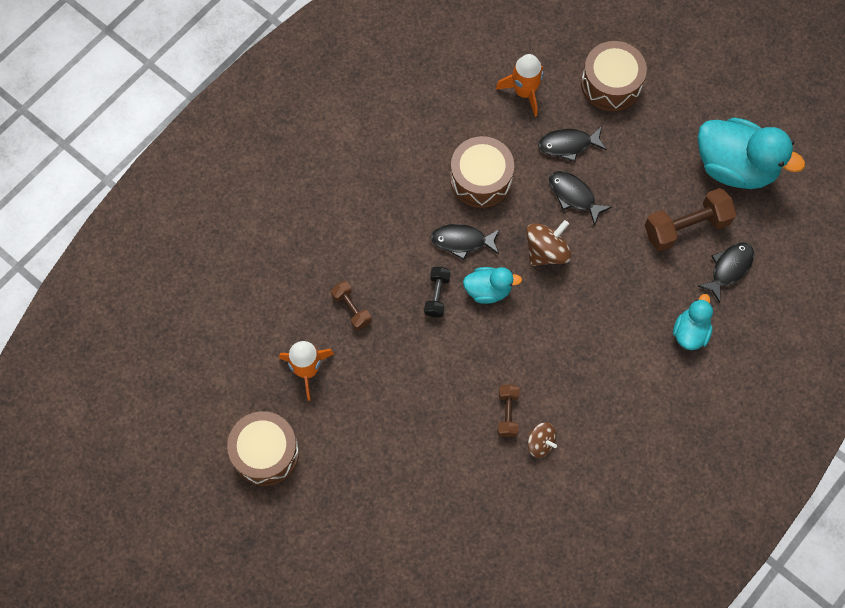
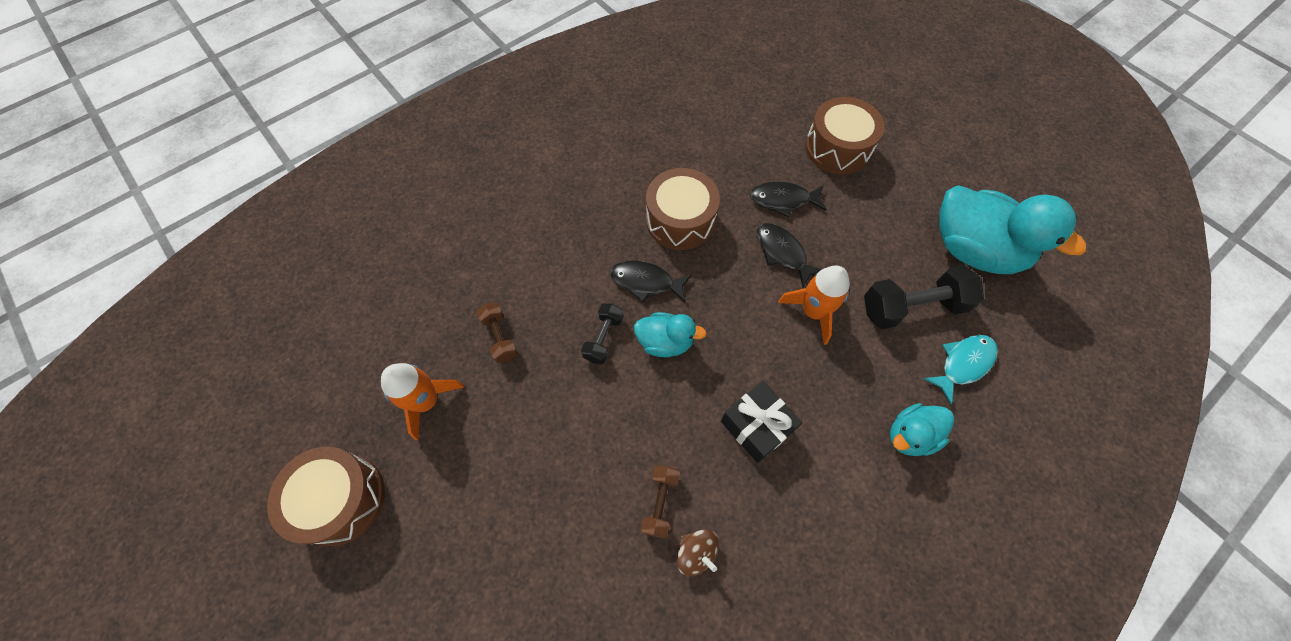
camera: 10 degrees right, 5 degrees down
(524, 92) = (743, 143): orange rocket -> orange rocket (813, 312)
(546, 251) = (742, 309): brown spinning top -> none
(572, 345) = (756, 426): none -> black gift
(686, 227) = (912, 307): brown dumbbell -> black dumbbell
(690, 332) = (910, 435): turquoise duck -> turquoise duck turned 150 degrees counterclockwise
(729, 268) = (963, 364): black fish -> turquoise fish

